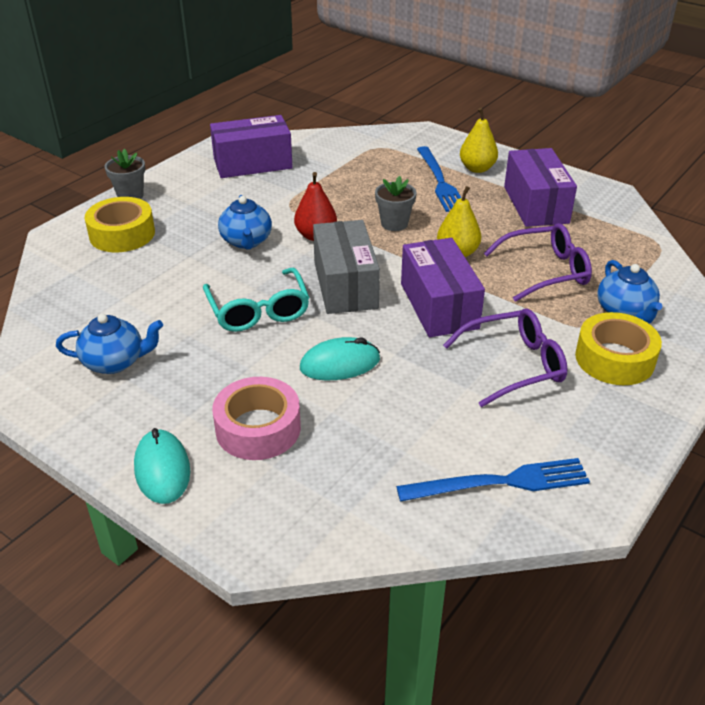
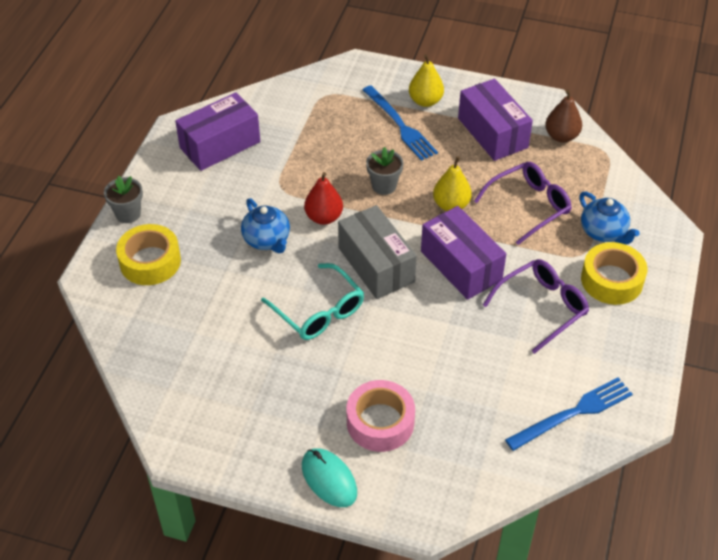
camera: 20 degrees left, 10 degrees up
(115, 362) = (231, 396): blue teapot -> none
(340, 364) = (411, 345): turquoise mouse -> none
(612, 221) = (561, 136): none -> brown pear

